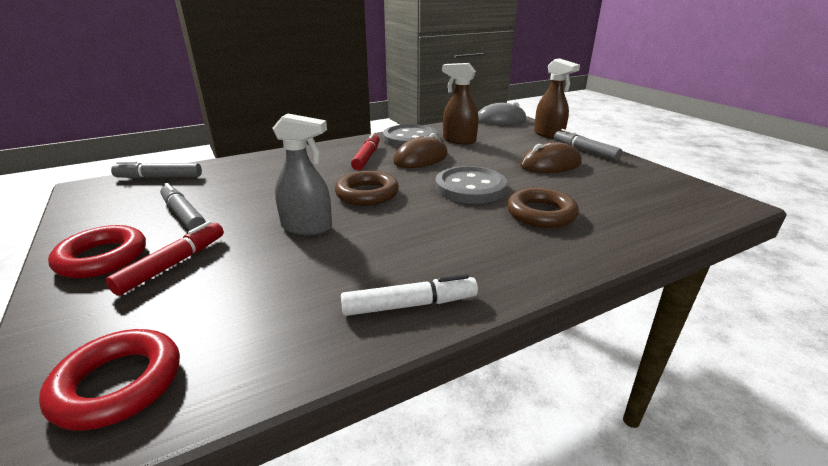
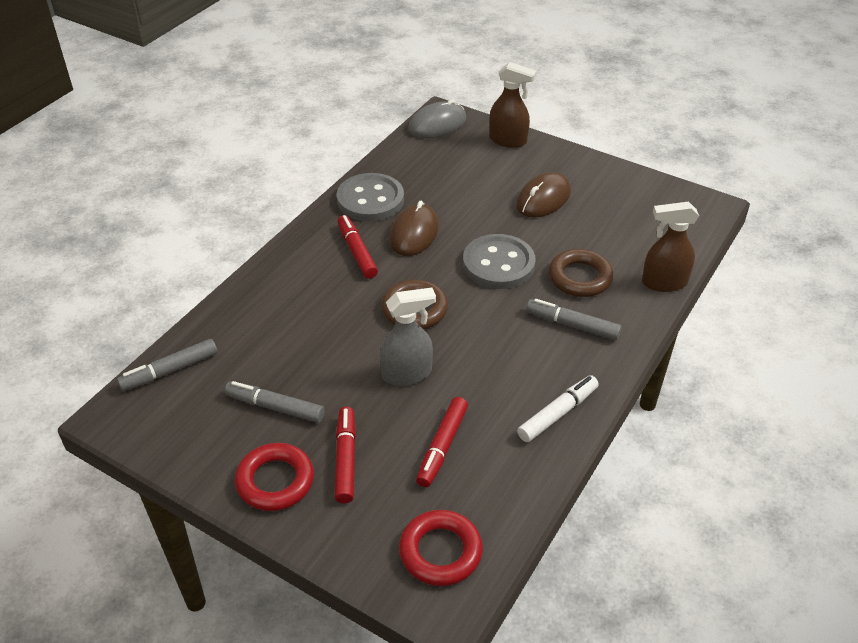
camera: 30 degrees left, 15 degrees up
(262, 287) = (442, 446): none -> red marker
(458, 140) = (425, 185): brown spray bottle -> brown spray bottle (663, 283)
(585, 151) = (560, 162): grey marker -> grey marker (572, 325)

